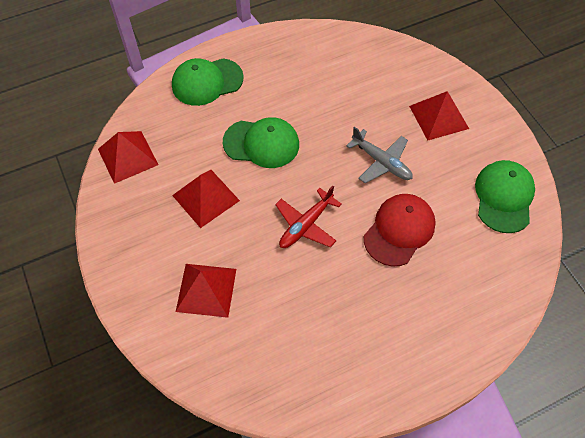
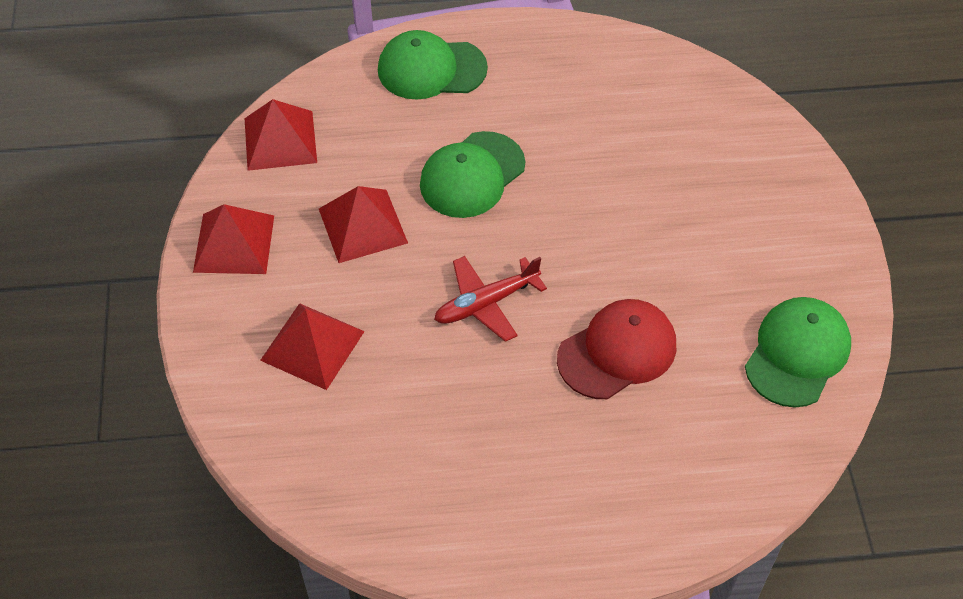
camera: 20 degrees right, 5 degrees down
(261, 143) = (472, 175): green cap -> green cap turned 105 degrees clockwise
(381, 162) = (634, 250): grey plane -> none
(438, 117) = (751, 212): red pyramid -> red pyramid (234, 243)

